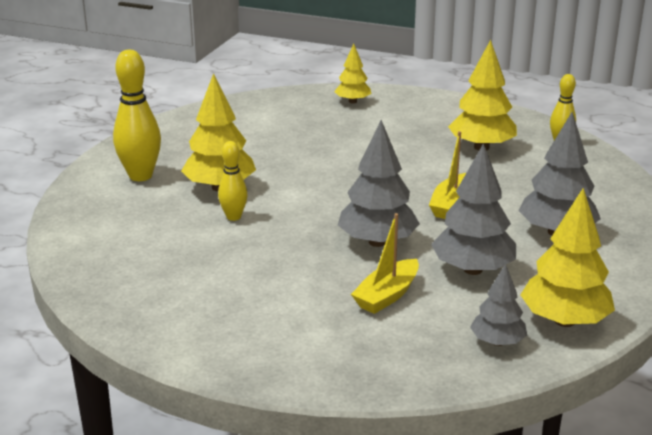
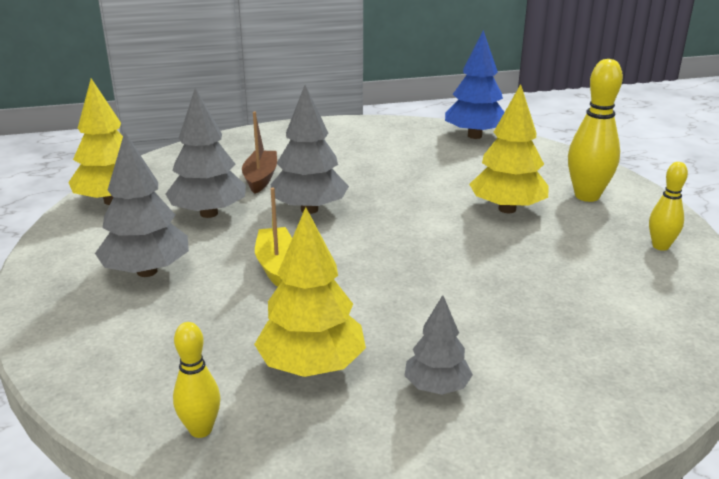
camera: 145 degrees right, 0 degrees up
(89, 270) = (474, 136): none -> blue tree
(233, 217) = (450, 191): yellow bowling pin -> yellow bowling pin (660, 246)
(352, 101) = (590, 390): yellow tree -> none
(387, 295) = (260, 178): yellow boat -> brown boat
(497, 342) = (158, 176): grey tree -> grey tree (436, 387)

